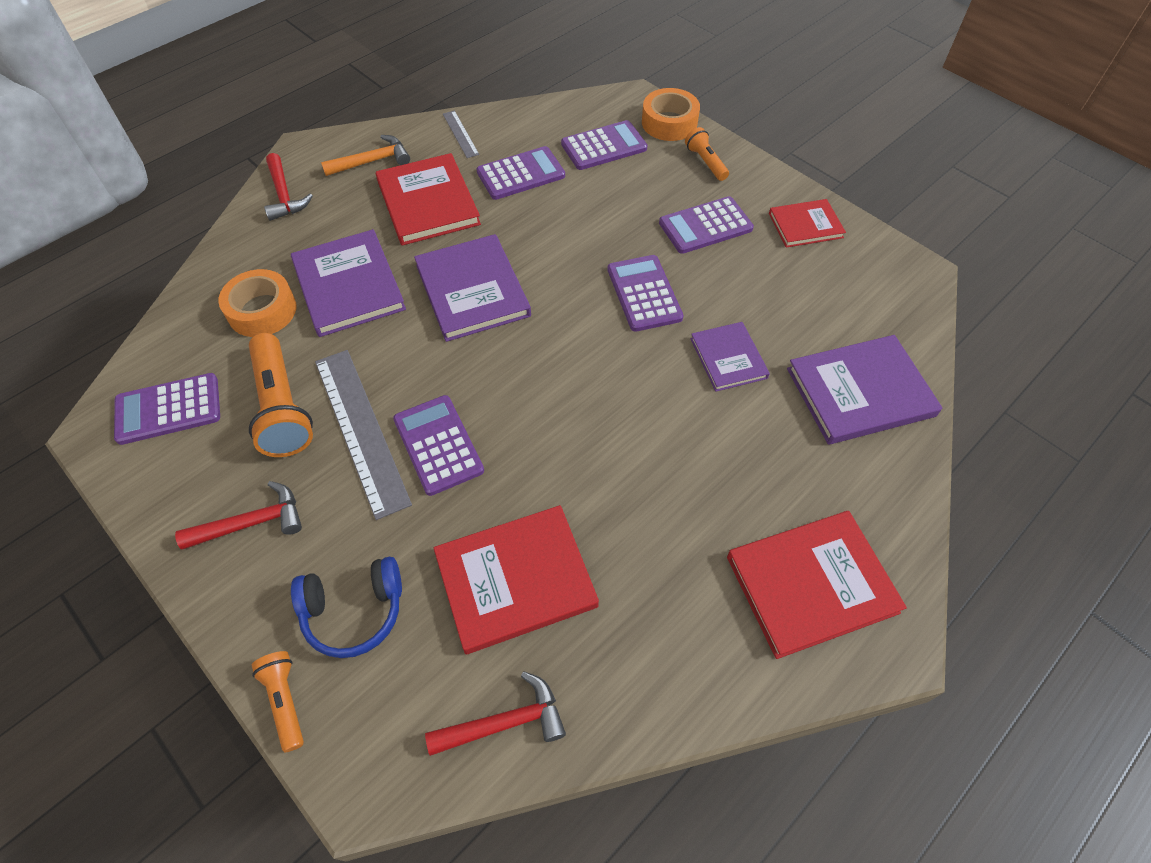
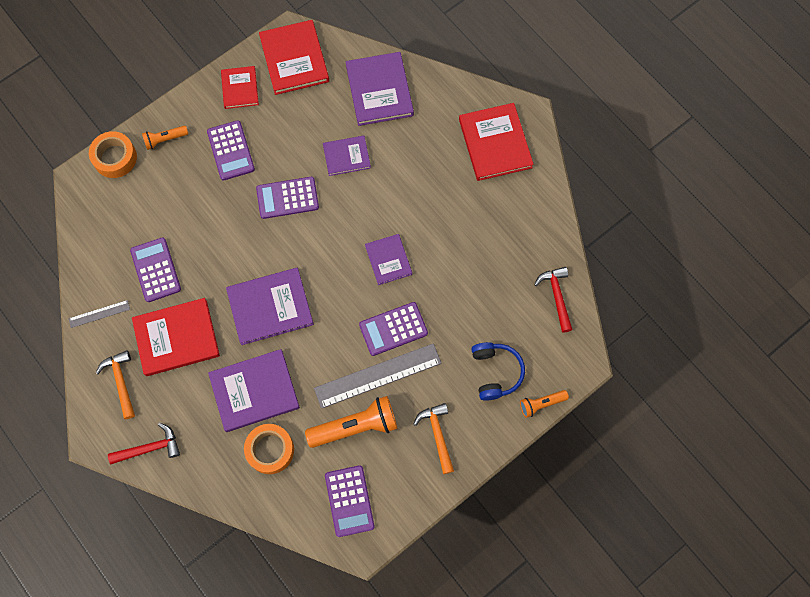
camera: 85 degrees left, 15 degrees up
(252, 523) = (437, 435): red hammer -> orange hammer
(515, 580) = (483, 288): red book -> red book (294, 59)
(557, 429) = (388, 260): none -> purple book
(604, 146) = (134, 208): purple calculator -> none

